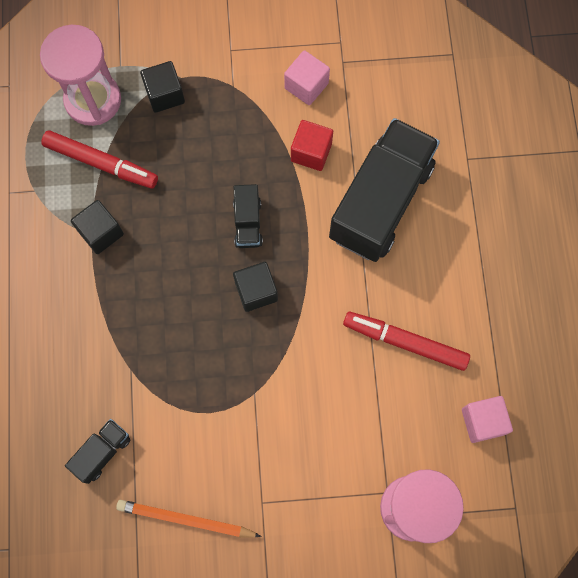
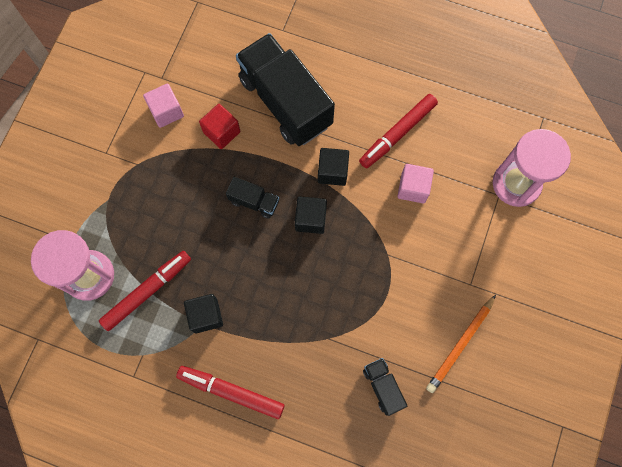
camera: 65 degrees left, 0 degrees up
(32, 295) = (231, 391): none -> red marker
(165, 94) = (116, 218): black cube -> black cube (332, 171)
(482, 421) = (476, 110): pink cube -> pink cube (413, 188)

